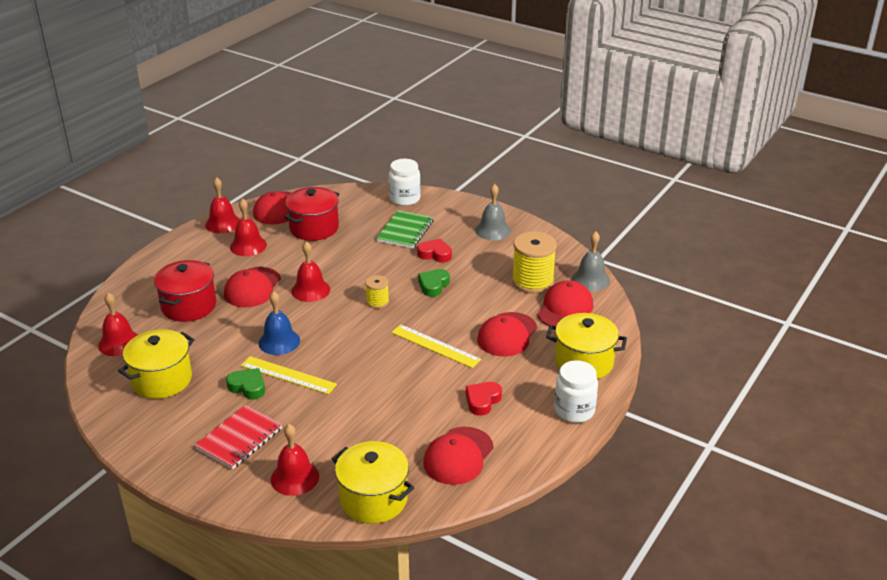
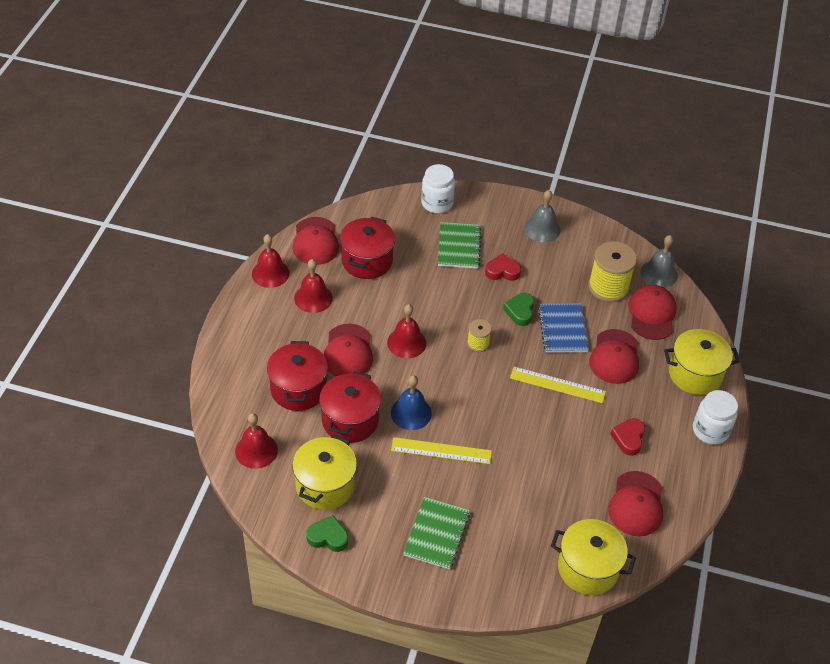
camera: 20 degrees left, 15 degrees up
(219, 337) = (350, 420): none -> red pot
(239, 439) = (436, 534): red notebook -> green notebook
(248, 387) = (411, 473): green heart -> green heart (328, 537)
(294, 477) = (509, 563): red bell -> none
(467, 305) = (562, 329): none -> blue notebook

